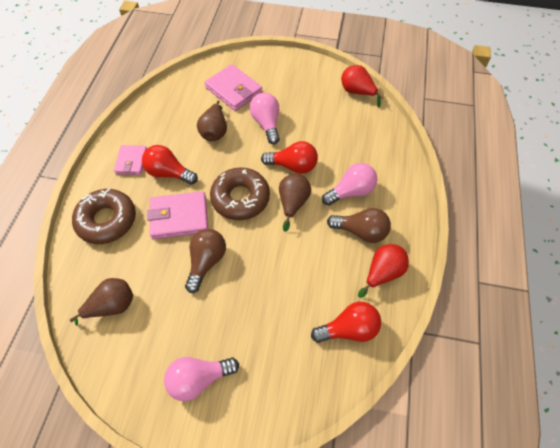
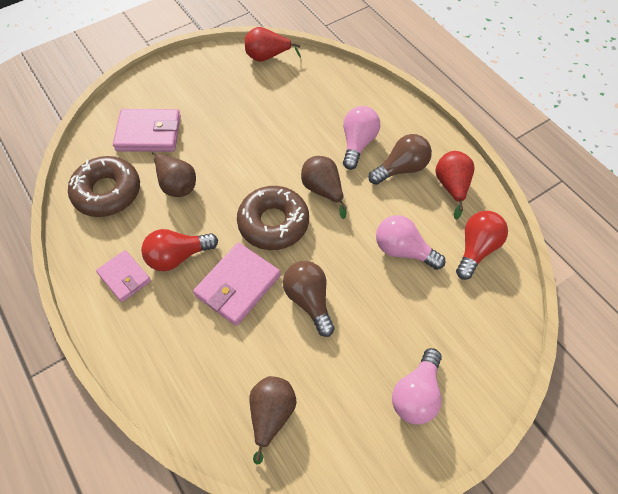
camera: 45 degrees left, 0 degrees up
(107, 220) = (169, 350): brown donut -> brown donut (107, 192)
(266, 124) = (218, 141): pink light bulb -> pink light bulb (403, 250)
(293, 166) = (286, 159): red light bulb -> none

